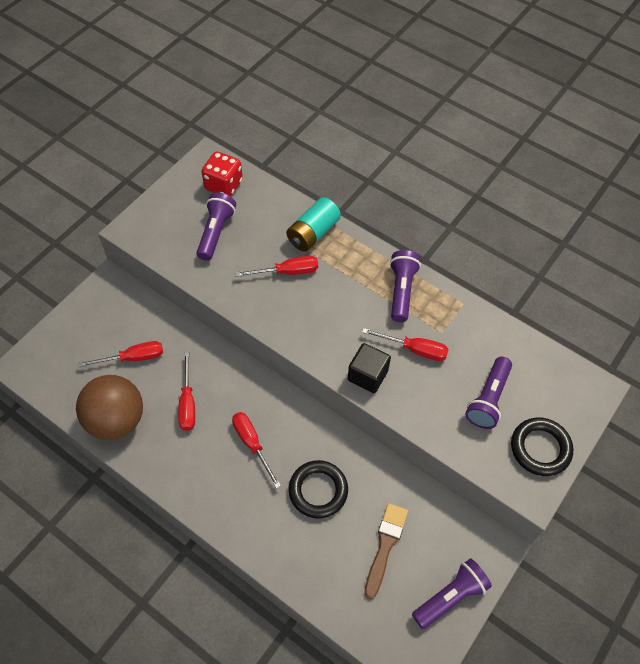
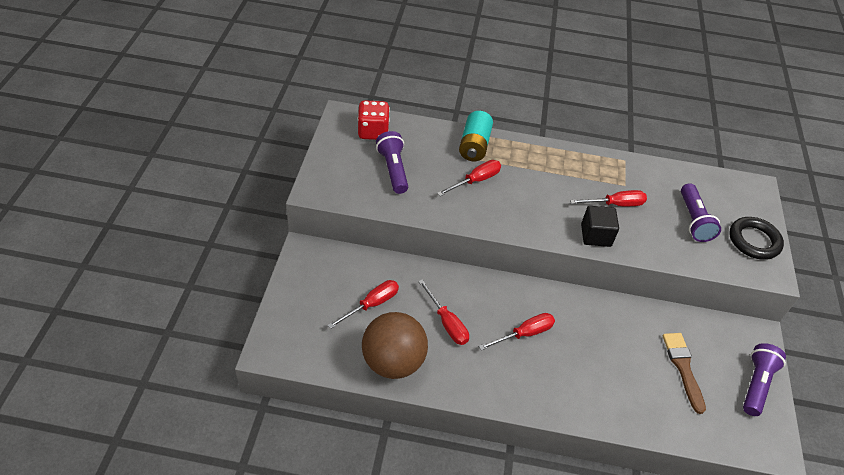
camera: 30 degrees left, 10 degrees down
(252, 444) = (524, 334): red screwdriver -> red screwdriver turned 120 degrees clockwise
(318, 491) = (603, 348): black ring -> none
(401, 291) = (574, 166): purple flashlight -> none

